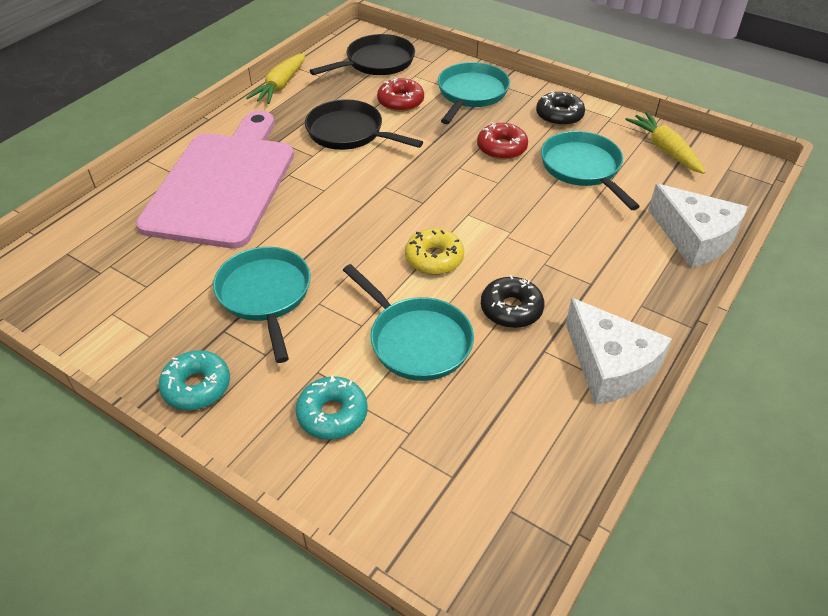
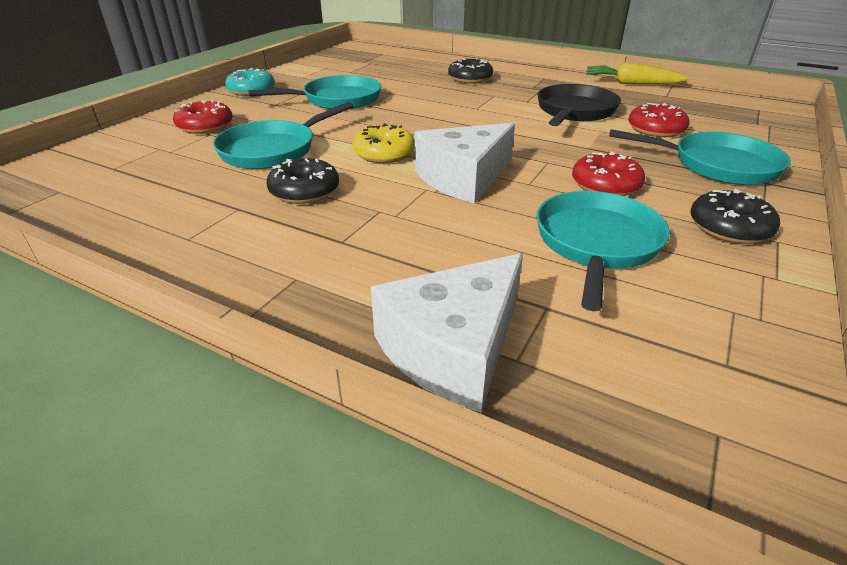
camera: 85 degrees right, 10 degrees down
(223, 184) = (470, 79): pink cutting board -> black donut
(332, 414) = (205, 126): turquoise donut -> red donut
(376, 62) = (725, 115): black pan -> none
(583, 169) = (596, 244): turquoise pan -> turquoise pan turned 45 degrees counterclockwise
(609, 366) = (198, 248): white cheese -> white cheese (463, 178)
(665, 150) = (720, 337): yellow carrot -> none

